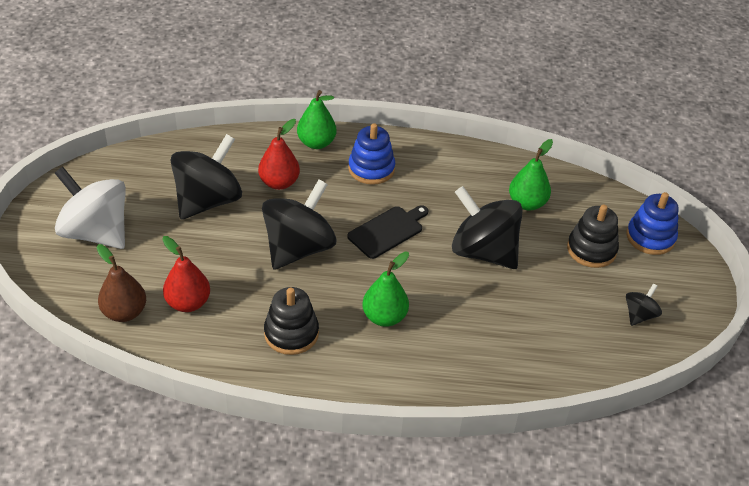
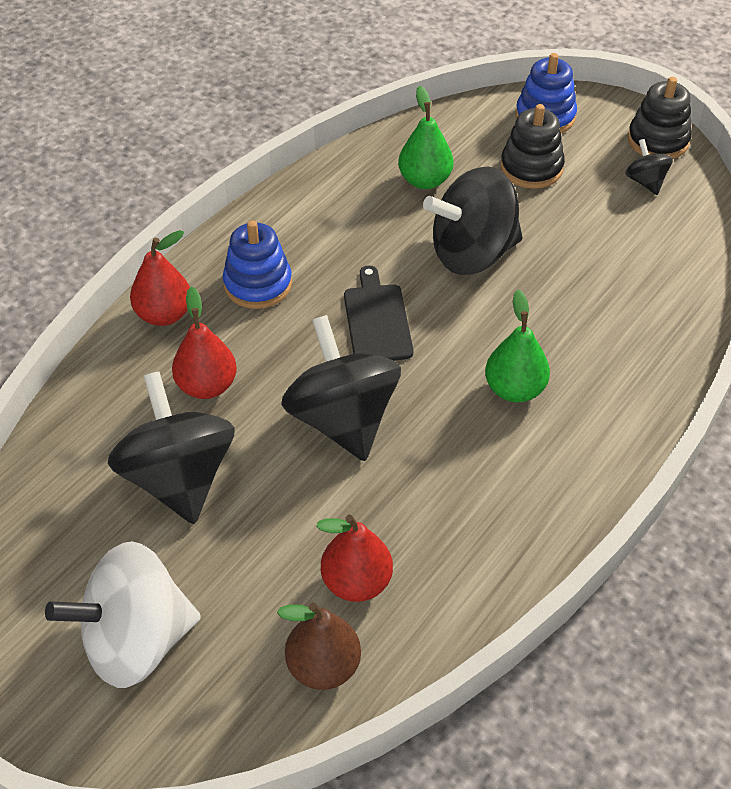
camera: 55 degrees left, 5 degrees up
(291, 333) = (483, 492): black stacking toy -> black stacking toy (658, 141)
(316, 143) = (164, 314): green pear -> red pear

